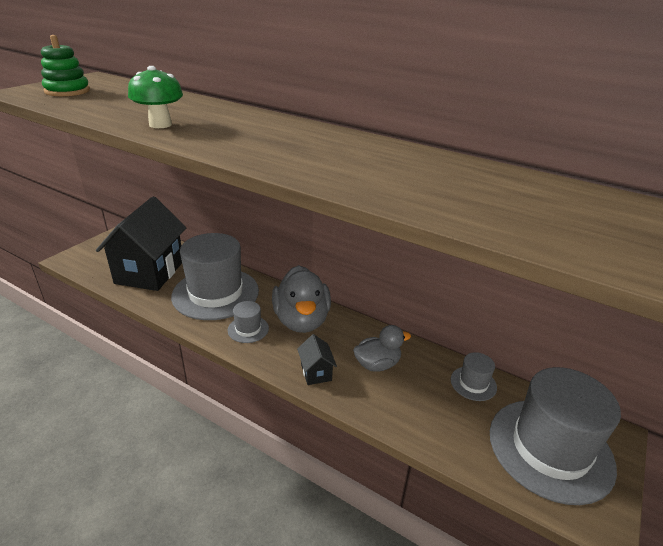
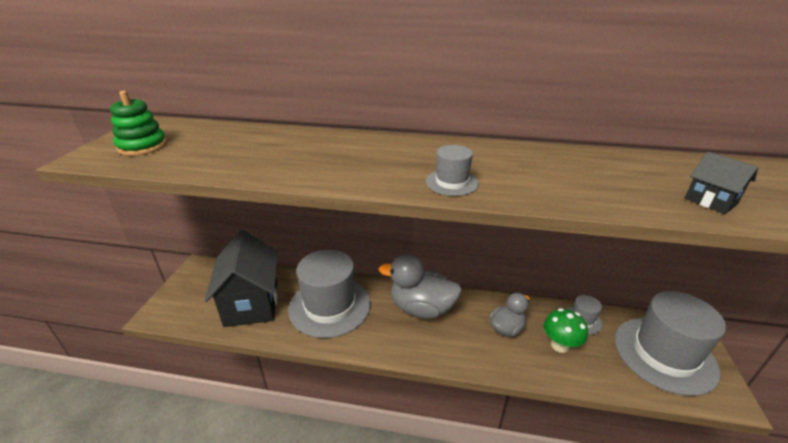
camera: 20 degrees left, 0 degrees up
(160, 124) = (291, 168): green mushroom -> green mushroom (560, 345)
(248, 329) = (383, 332): grey hat -> grey hat (452, 182)
(301, 320) = (421, 308): grey duck -> grey duck turned 135 degrees clockwise
(316, 372) = (466, 353): black house -> black house (710, 201)

